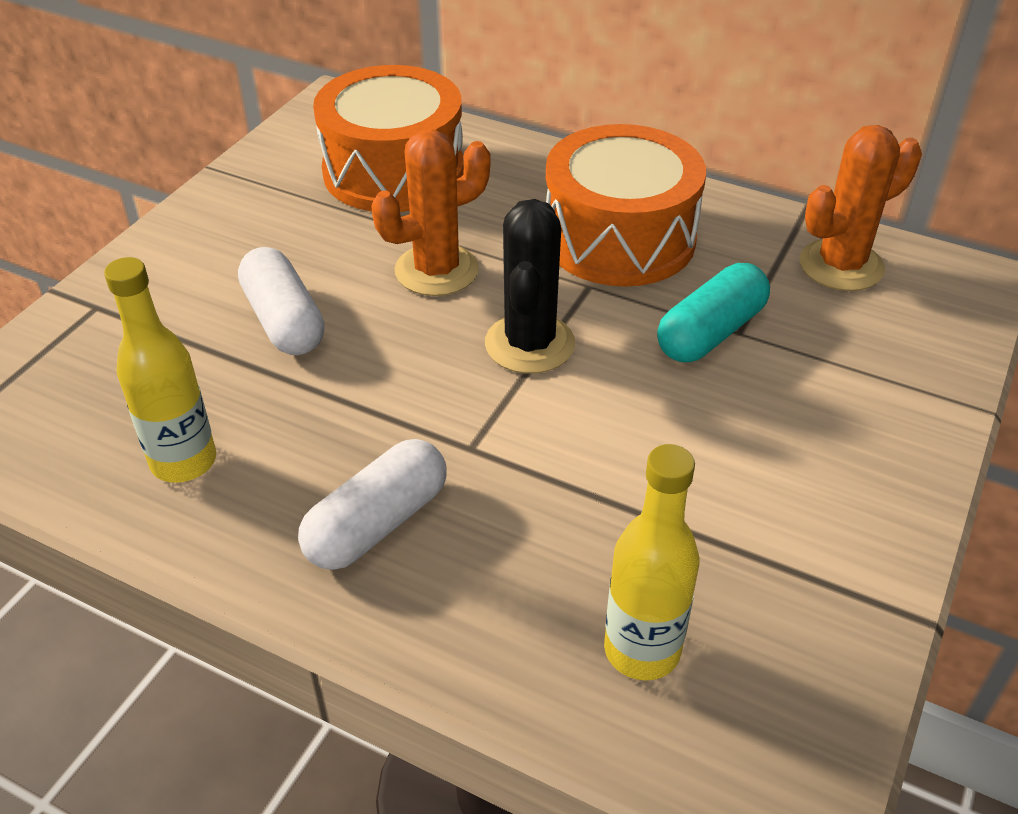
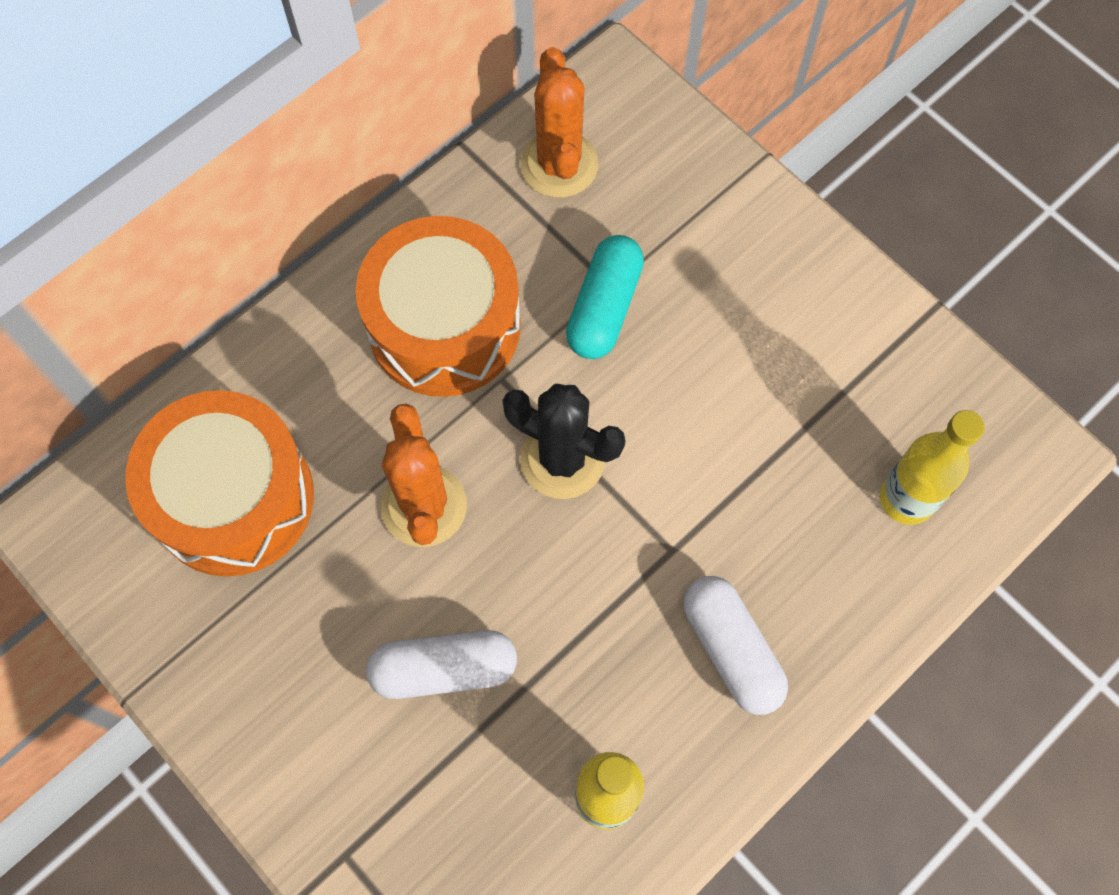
camera: 70 degrees left, 25 degrees up
(710, 332) = (604, 308): turquoise capsule -> turquoise capsule turned 45 degrees clockwise

